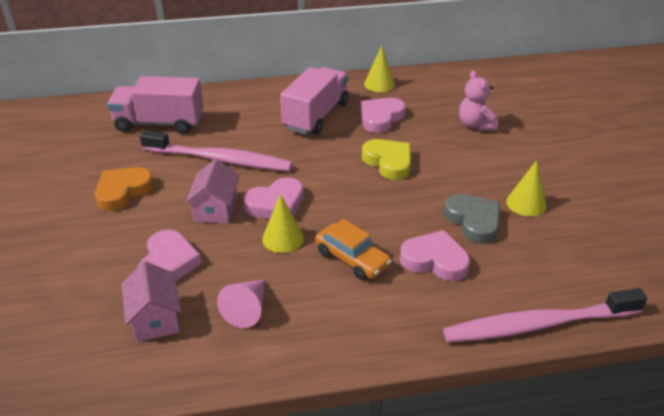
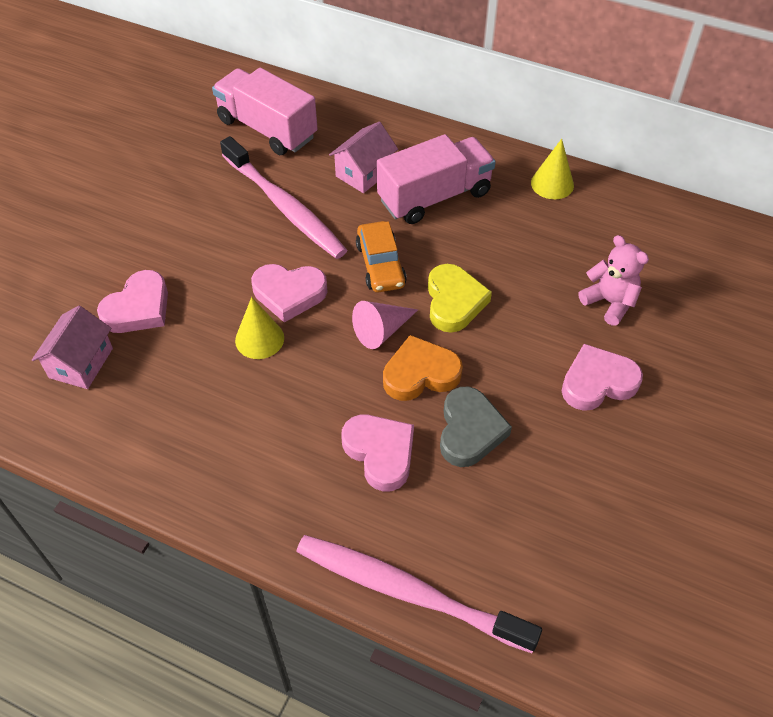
camera: 35 degrees right, 15 degrees up
(123, 191) = (166, 201): orange heart -> orange heart (420, 373)
(216, 209) = (229, 268): pink house -> pink house (364, 173)
(247, 309) = (160, 400): pink cone -> pink cone (381, 330)
(352, 259) = (301, 402): orange car -> orange car (380, 265)
(381, 118) = (505, 235): pink heart -> pink heart (597, 382)
(475, 125) = (609, 302): pink teddy bear -> pink teddy bear turned 120 degrees clockwise
(526, 203) = (554, 443): yellow cone -> none

